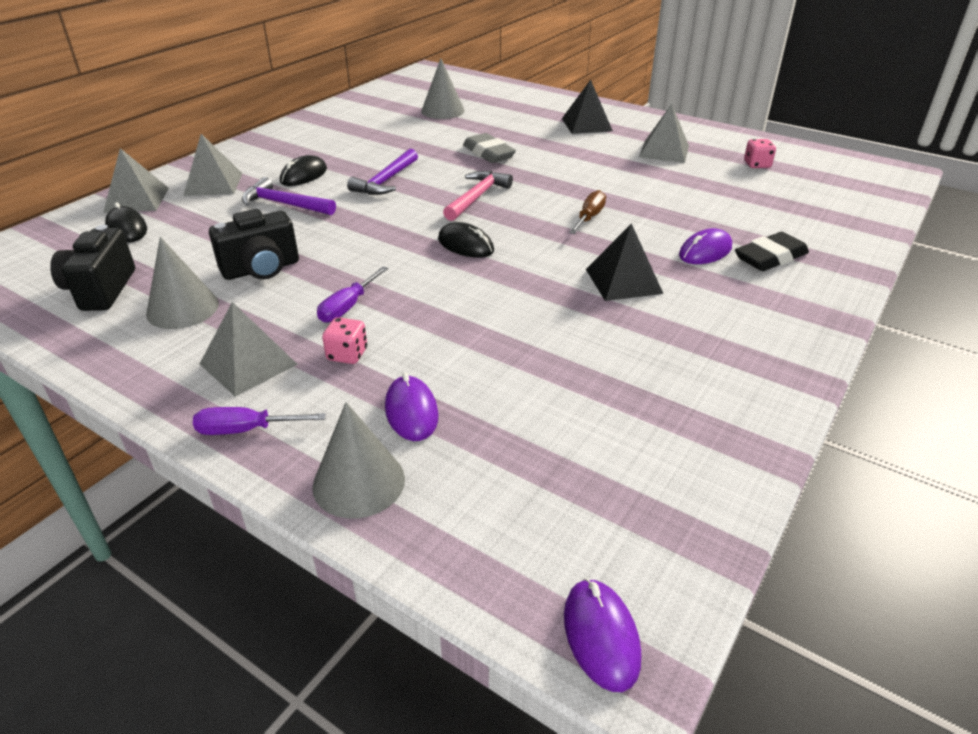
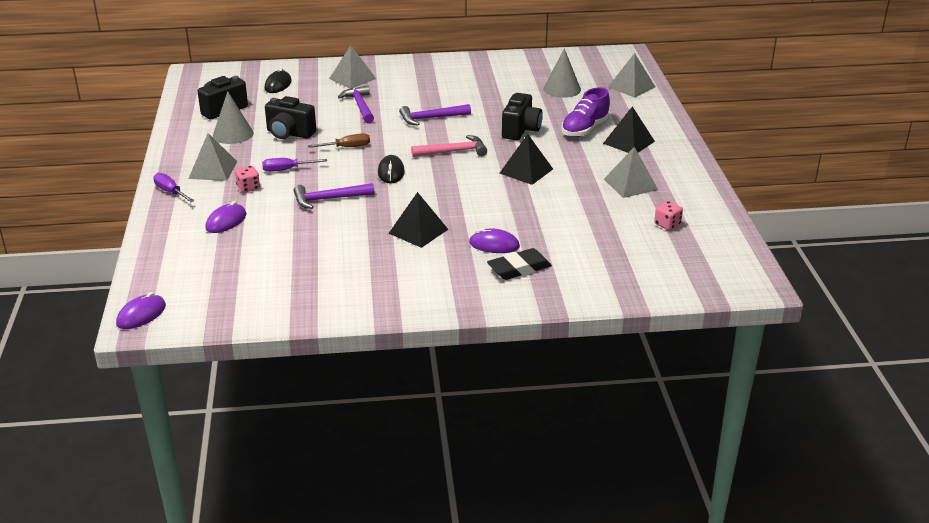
camera: 50 degrees right, 5 degrees down
(136, 200) = (307, 71): grey pyramid -> grey pyramid (631, 87)
(304, 175) = (400, 94): black mouse -> none
(359, 482) = (168, 230): grey cone -> none
(469, 307) = (329, 199): none -> purple hammer
(488, 153) = (521, 130): grey eraser -> black camera
(534, 130) = (585, 129): none -> purple shoe
(573, 180) = (526, 171): none -> black pyramid
(589, 218) = (481, 194): brown screwdriver -> brown screwdriver (347, 147)
(770, 258) = (519, 268): black eraser -> black eraser turned 45 degrees counterclockwise

